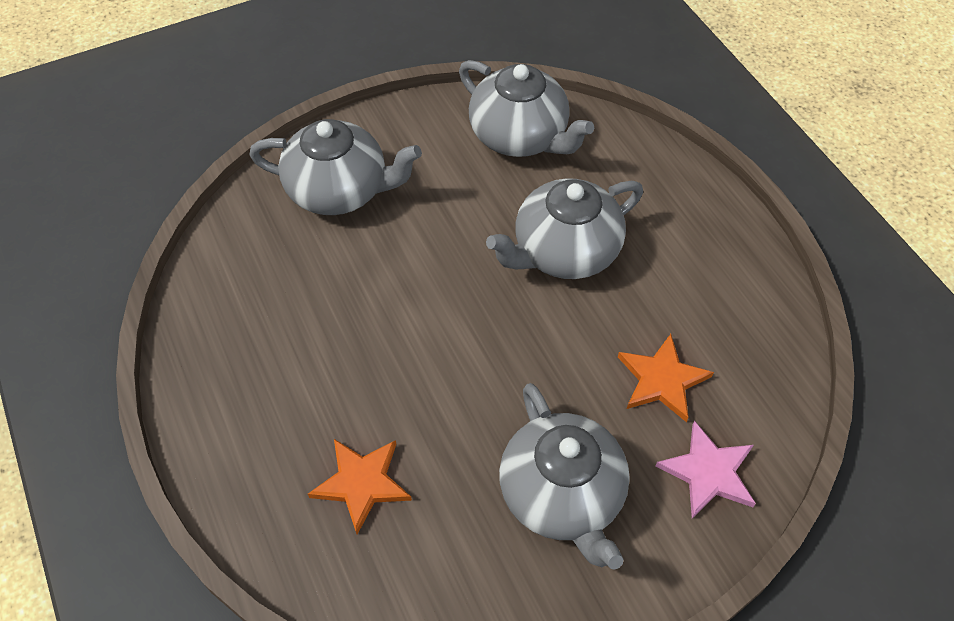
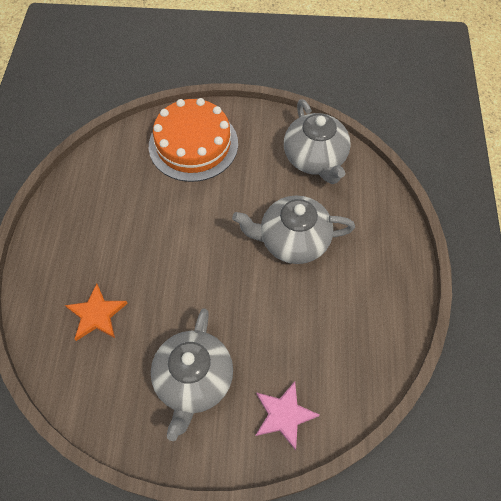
camera: 30 degrees right, 5 degrees up
(339, 190) = (193, 144): grey teapot -> orange cake
(662, 380) = (296, 346): orange star -> none

